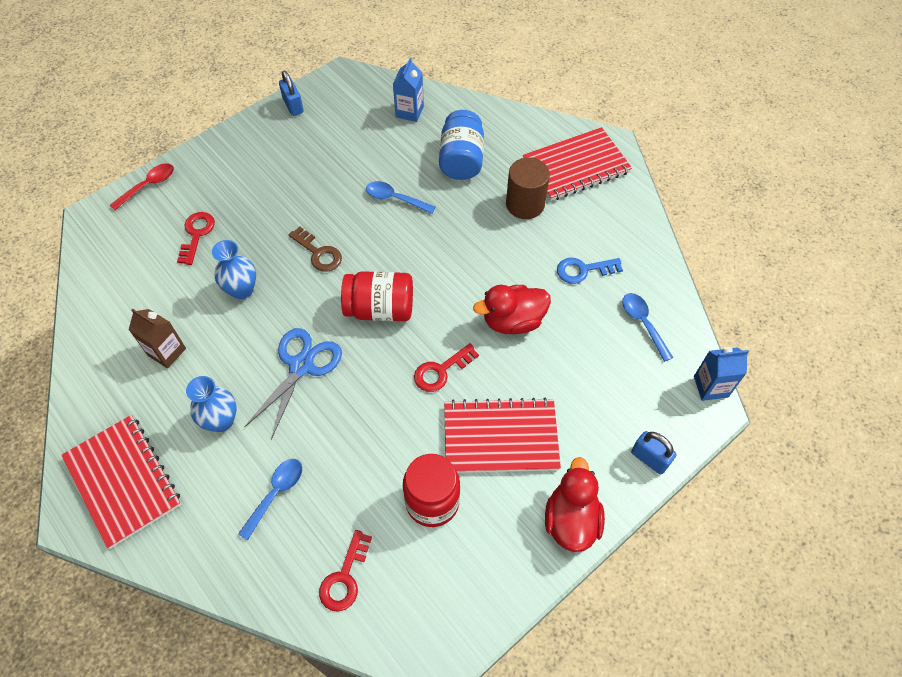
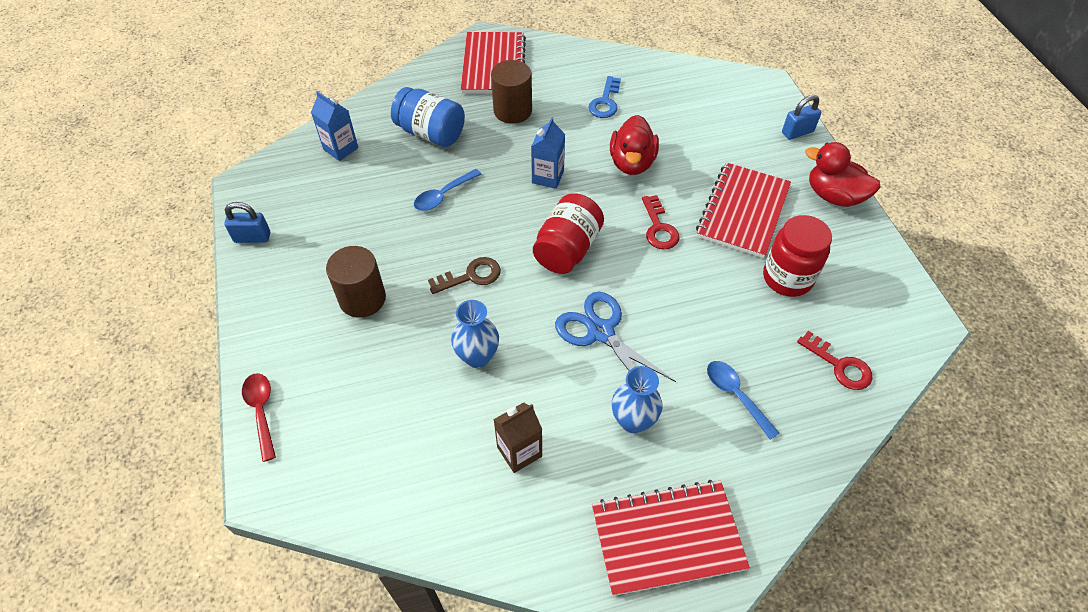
camera: 65 degrees left, 5 degrees down
(196, 234) = (372, 379): red key -> none
(266, 195) = (362, 299): none -> brown cylinder
(643, 323) = (676, 89): blue spoon -> none
(710, 386) = (750, 76): blue carton -> blue carton (548, 177)

